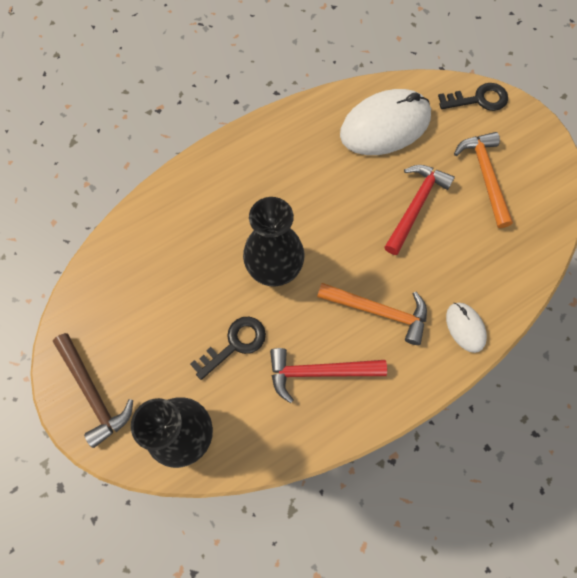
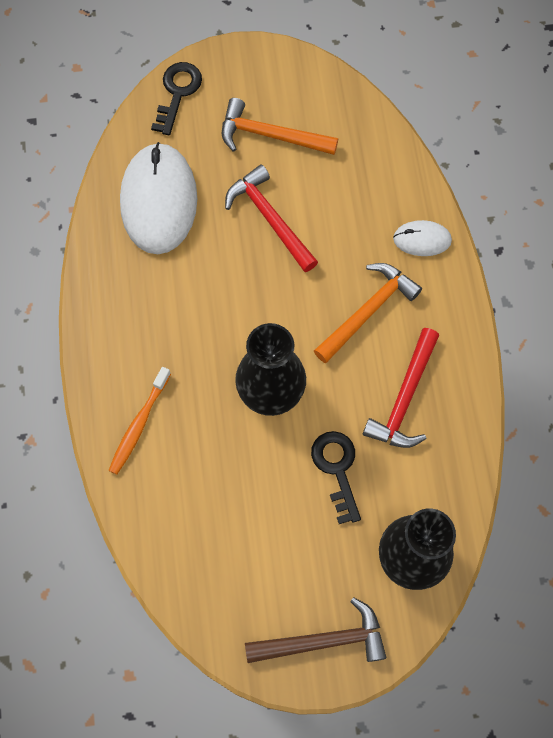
camera: 65 degrees left, 0 degrees up
(206, 190) = (139, 424): none -> orange toothbrush

